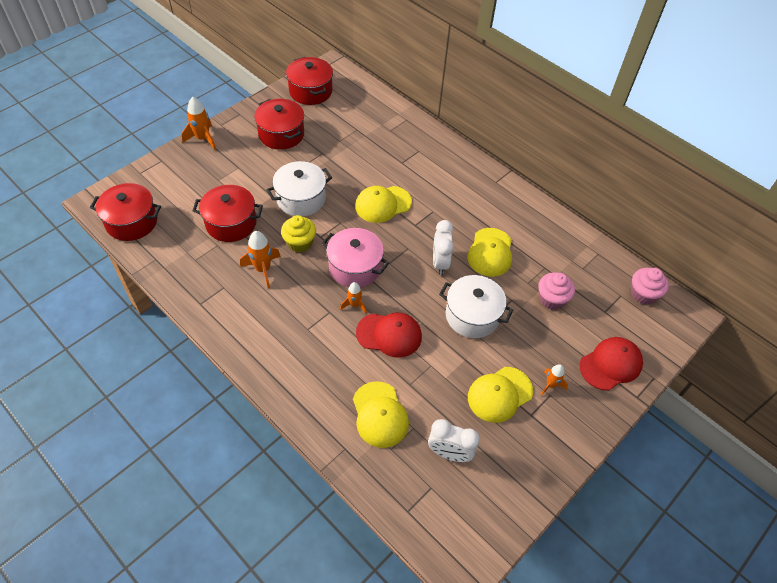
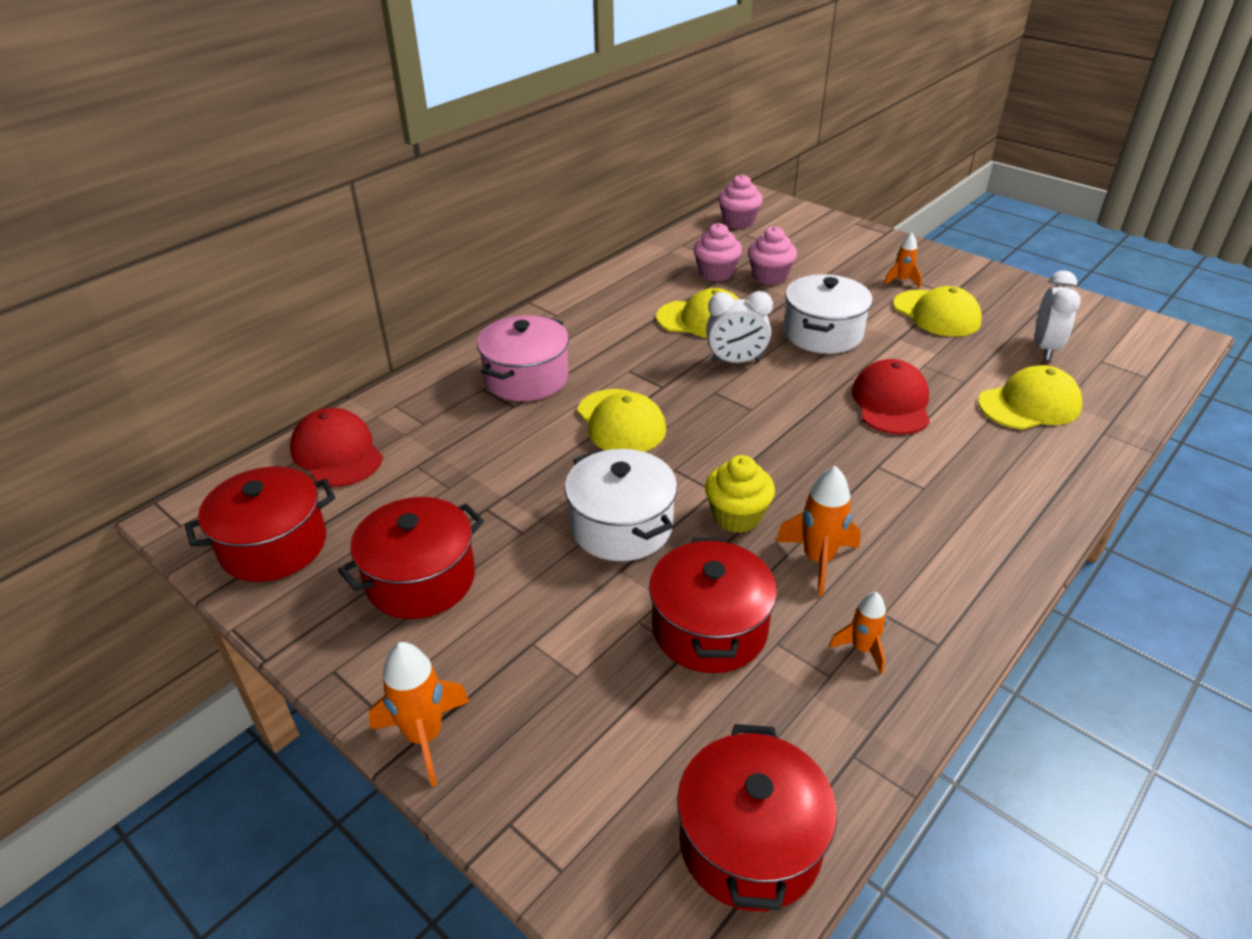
camera: 90 degrees left, 15 degrees down
(354, 305) = (851, 440): orange rocket -> orange rocket (862, 649)
(355, 267) = (773, 444): pink pot -> pink pot (526, 378)
(555, 268) = (716, 273): none -> pink cupcake
(610, 364) = (851, 245): red cap -> red cap (337, 453)

